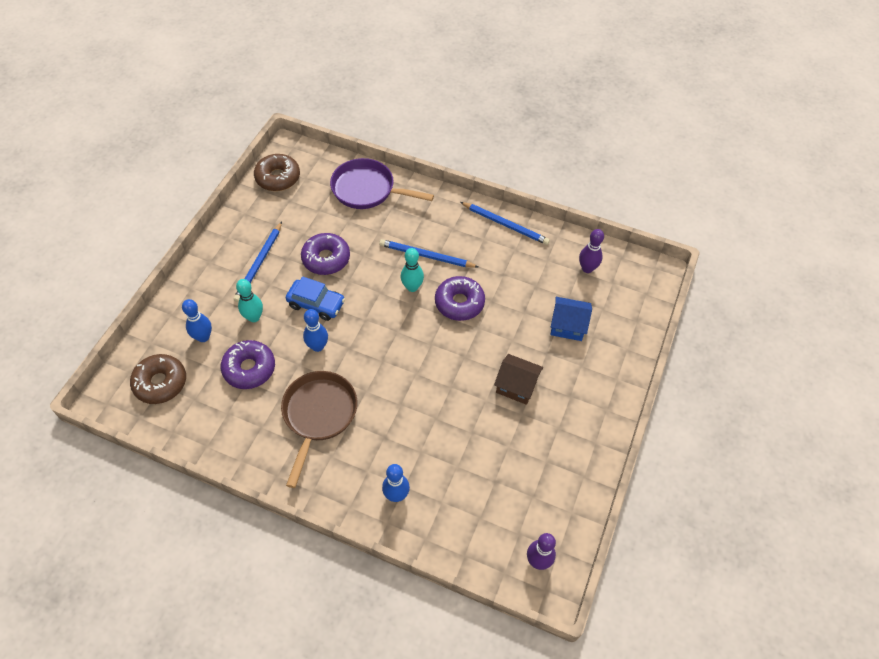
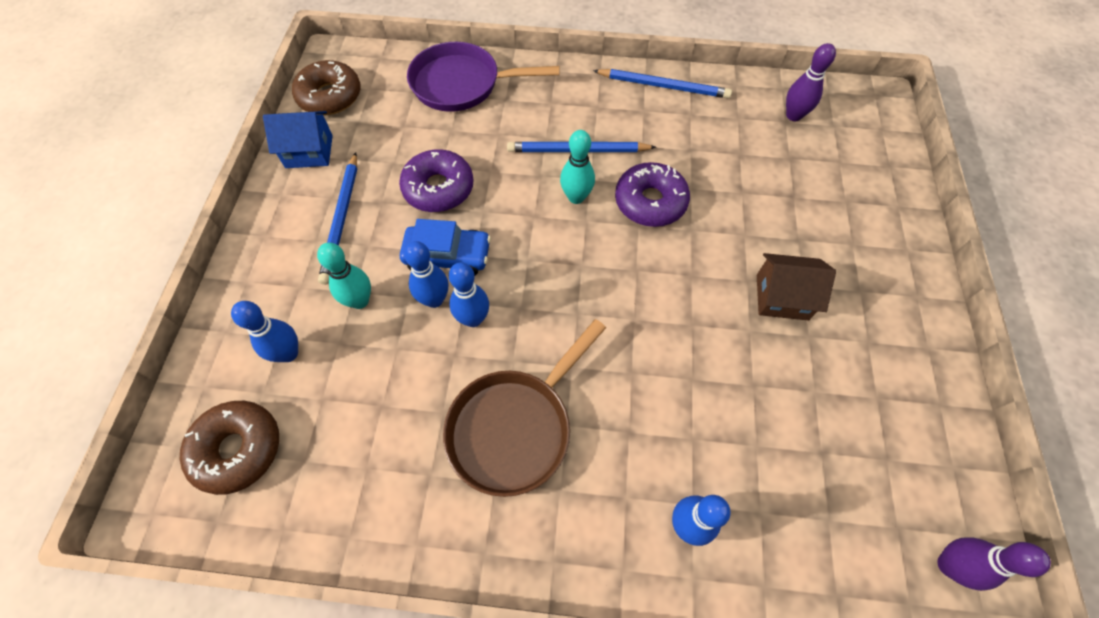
camera: 15 degrees left, 5 degrees up
(249, 368) = (378, 383): purple donut -> none
(298, 328) = (434, 299): none -> blue bowling pin
(319, 415) = (515, 427): brown pan -> brown pan turned 135 degrees counterclockwise
(567, 326) = (807, 195): blue house -> blue house (309, 151)

